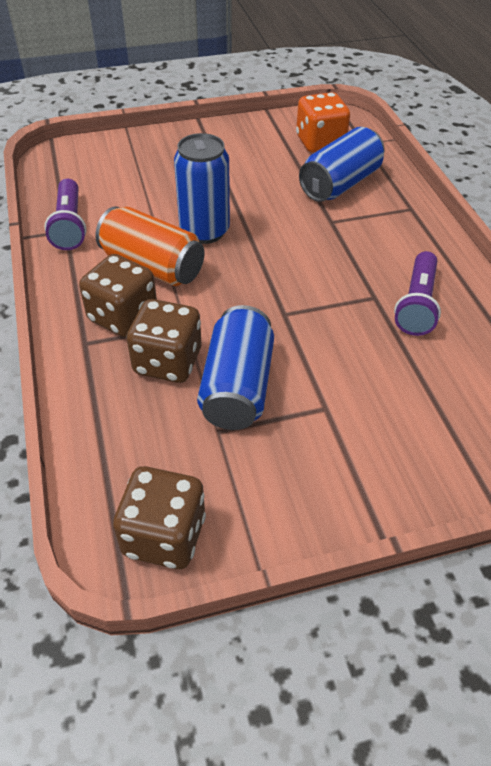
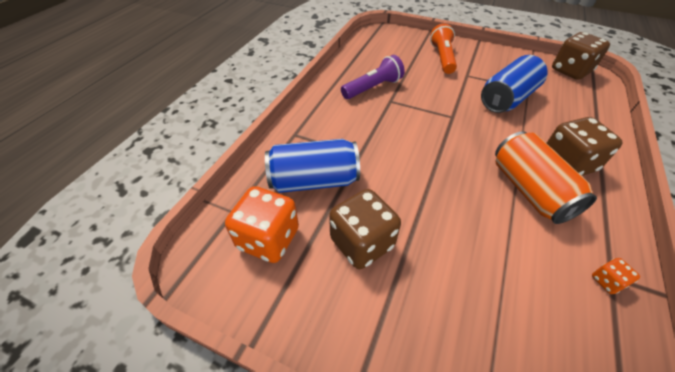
camera: 140 degrees left, 0 degrees up
(69, 225) = (607, 281): purple flashlight -> orange dice
(168, 362) = (543, 125): brown dice -> brown dice (362, 243)
(204, 231) = (467, 199): blue can -> none
(397, 430) = (442, 58): none -> orange flashlight

